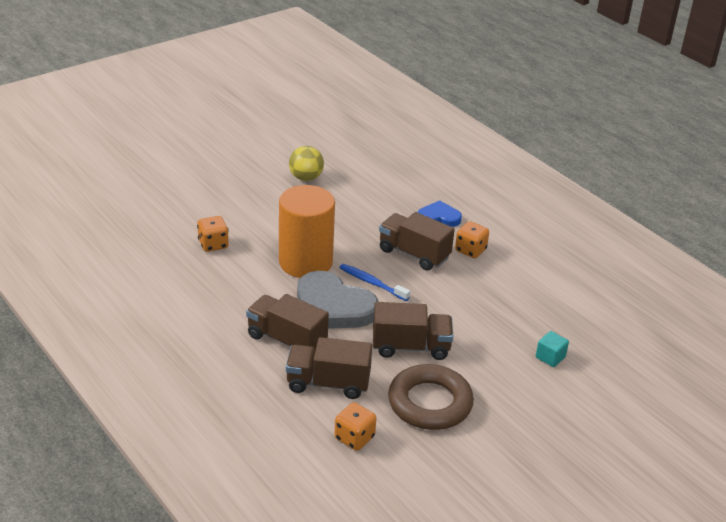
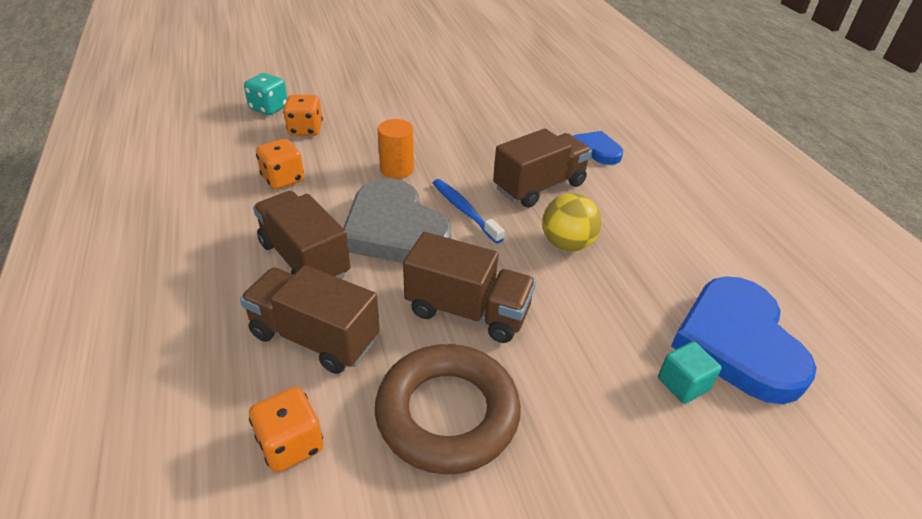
camera: 20 degrees right, 5 degrees up
(168, 231) = (269, 108): none -> turquoise dice
(305, 262) = (397, 169): orange cylinder -> orange cylinder, size x0.49
(306, 178) = (457, 84): yellow ball -> yellow ball (567, 244)
(414, 254) = (539, 186): brown truck -> brown truck turned 90 degrees clockwise
(470, 250) = (618, 197): orange dice -> orange dice (283, 179)
(573, 328) = (738, 343): none -> blue heart

